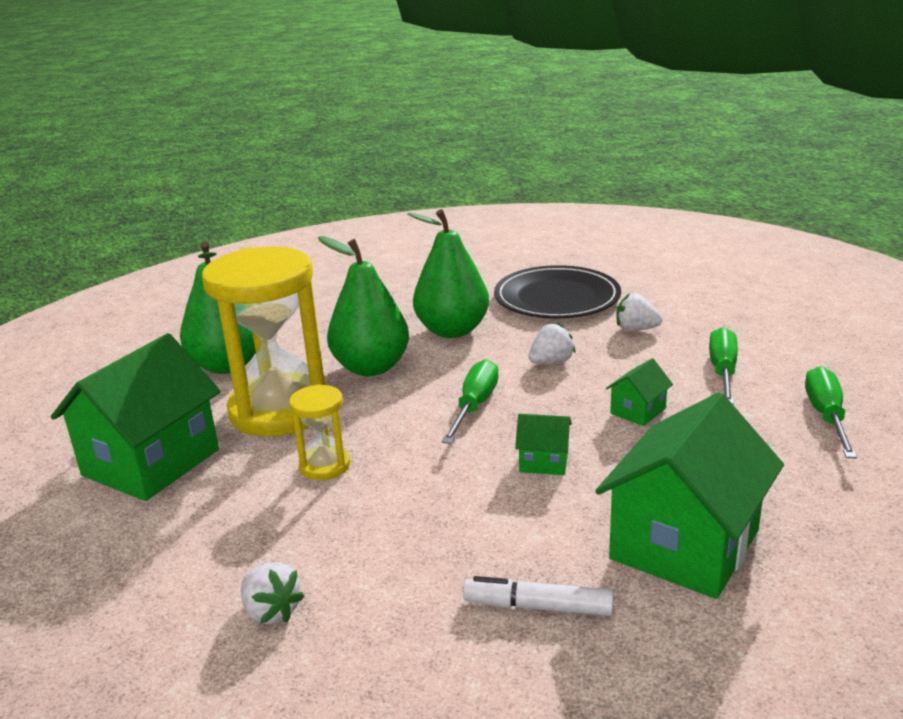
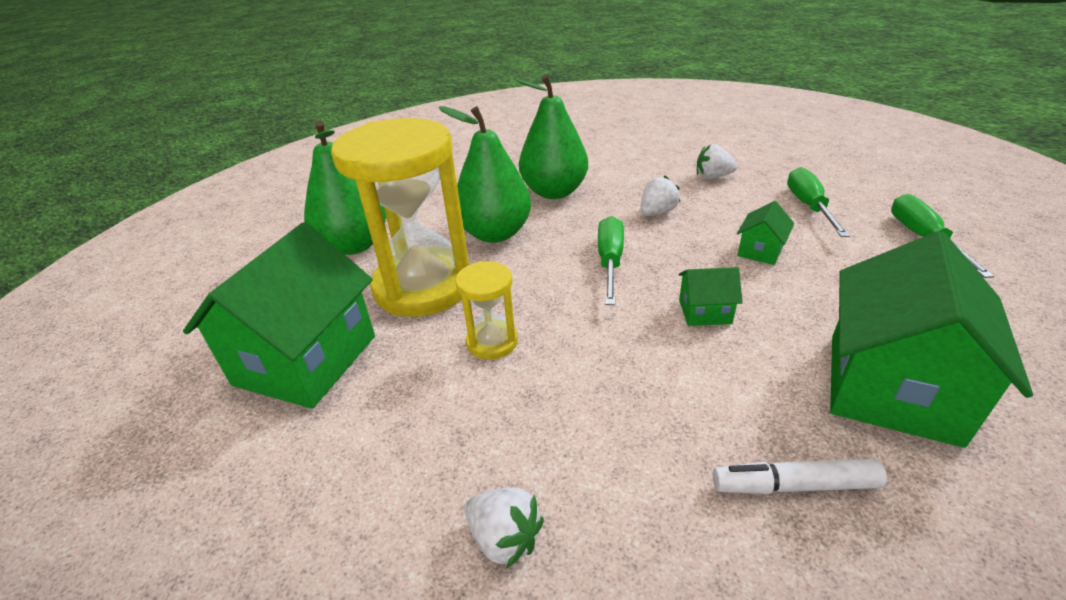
camera: 10 degrees left, 10 degrees up
(557, 298) = (630, 155): black plate -> none

